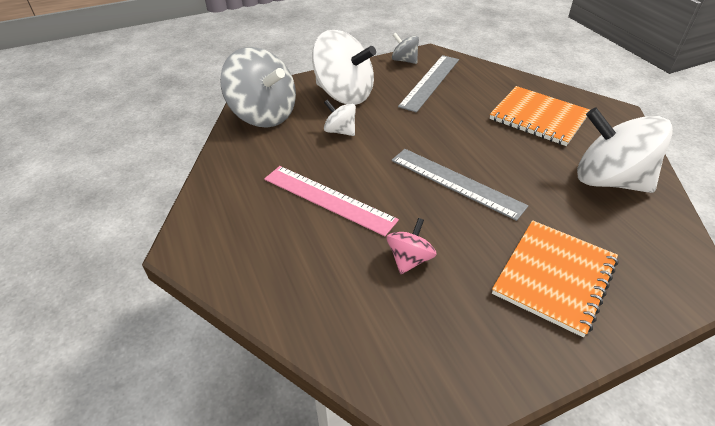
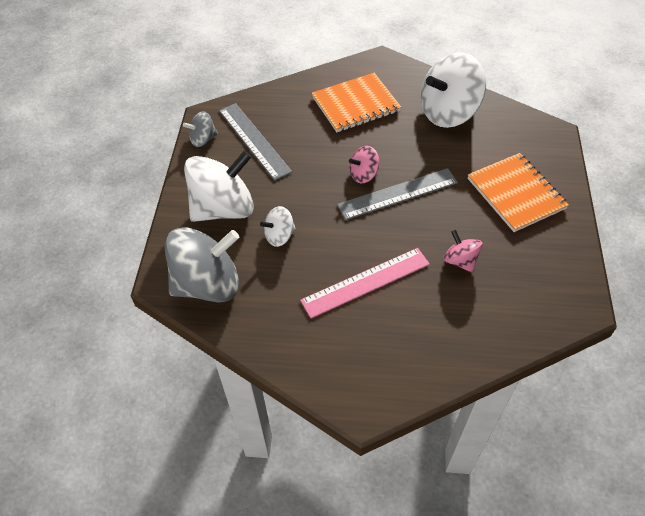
camera: 60 degrees left, 10 degrees up
(457, 152) = (363, 174): none -> pink spinning top

